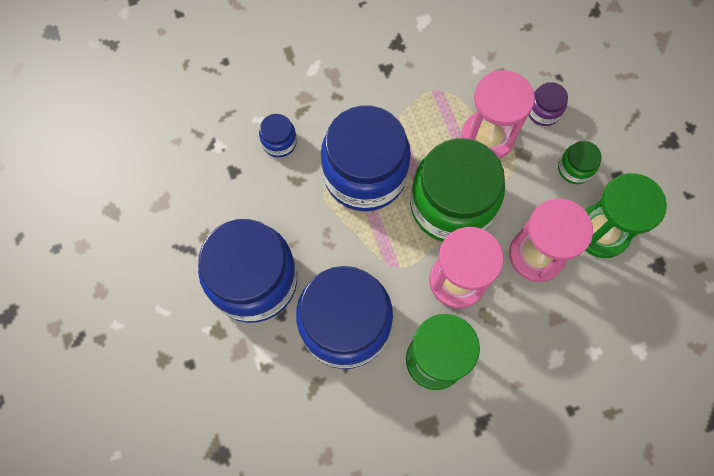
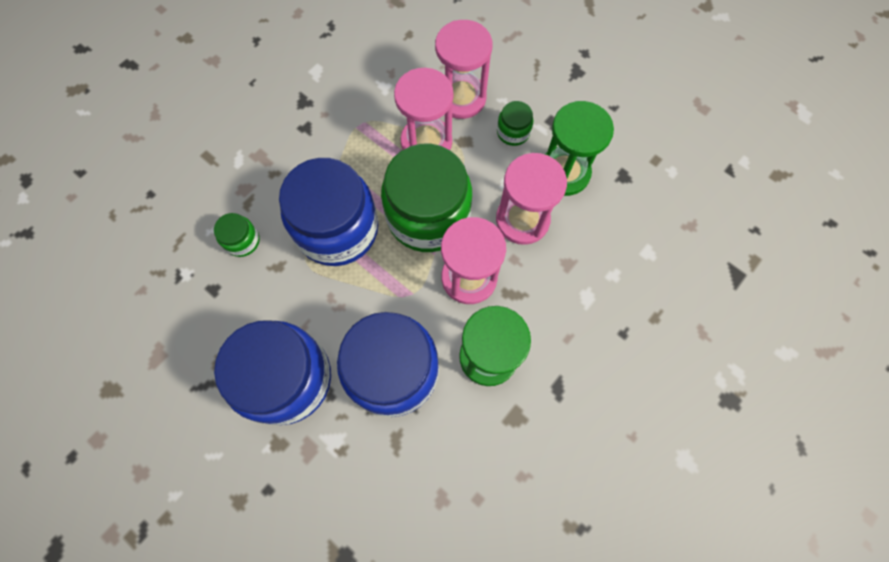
camera: 30 degrees left, 0 degrees up
(279, 142) = (242, 241): blue jar -> green jar
(543, 111) = (461, 98): purple jar -> pink hourglass

